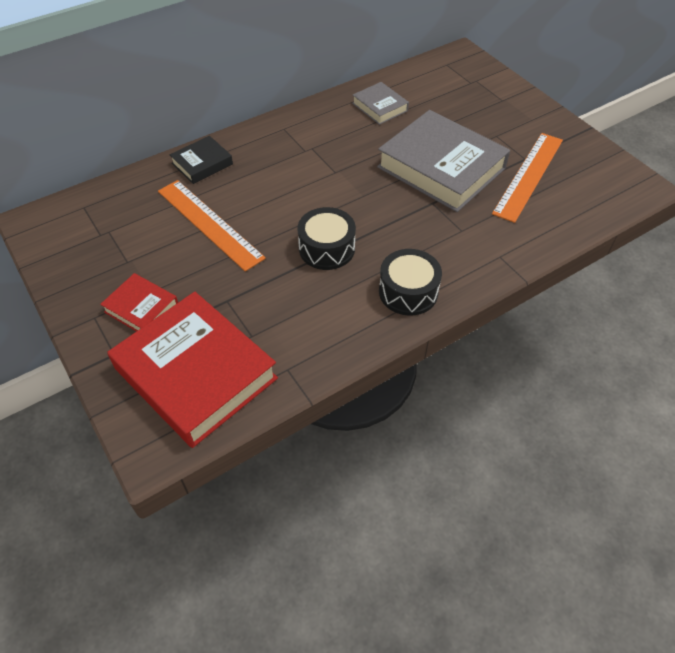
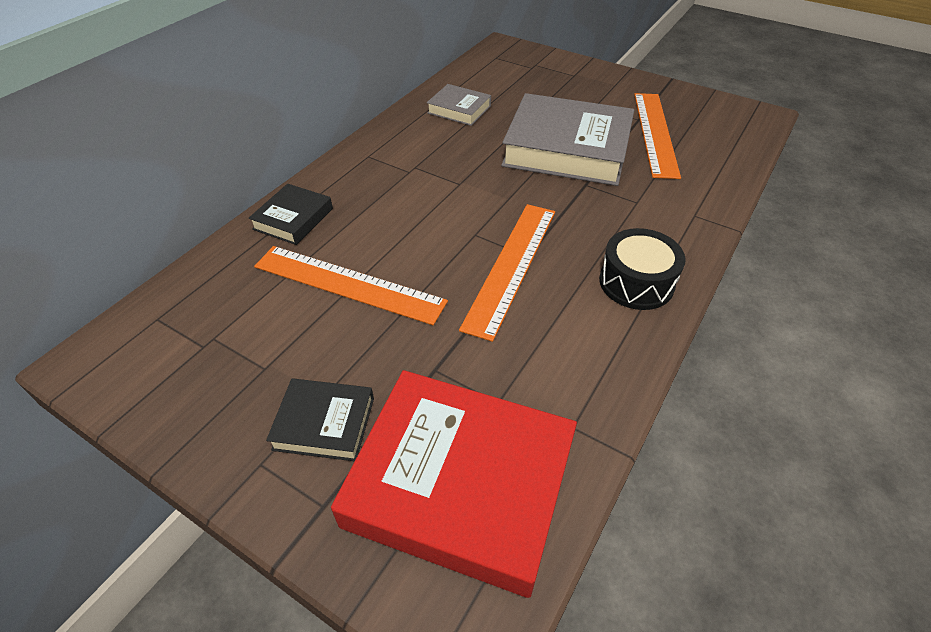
camera: 25 degrees left, 5 degrees down
(141, 308) = (324, 423): red book -> black book
(327, 248) = (511, 266): black drum -> orange ruler

